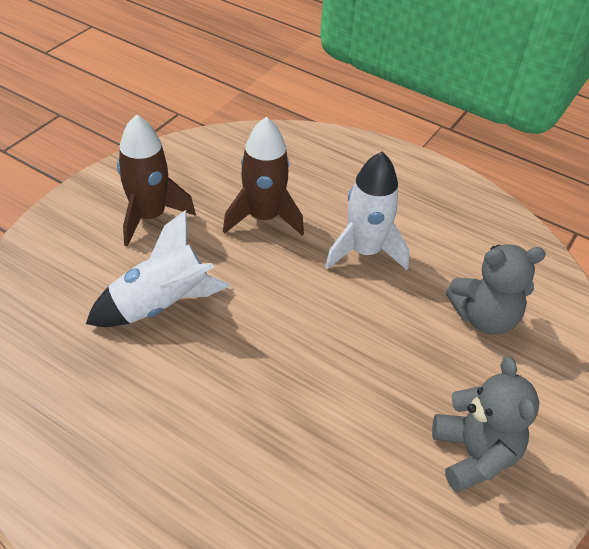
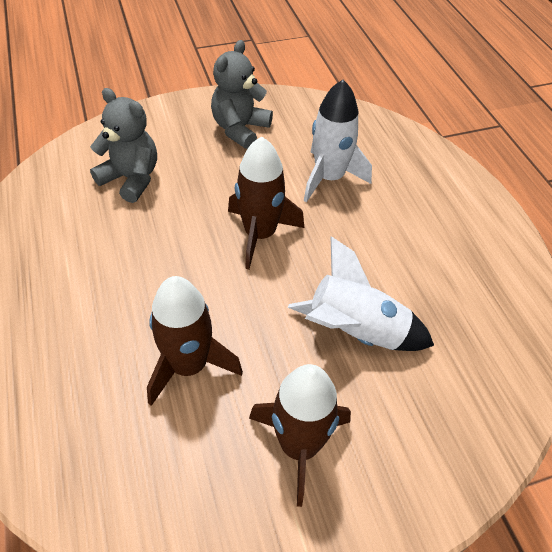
camera: 140 degrees left, 5 degrees up
(315, 338) = (260, 234): none -> brown rocket
(364, 251) = (144, 274): white rocket -> white rocket (329, 178)

